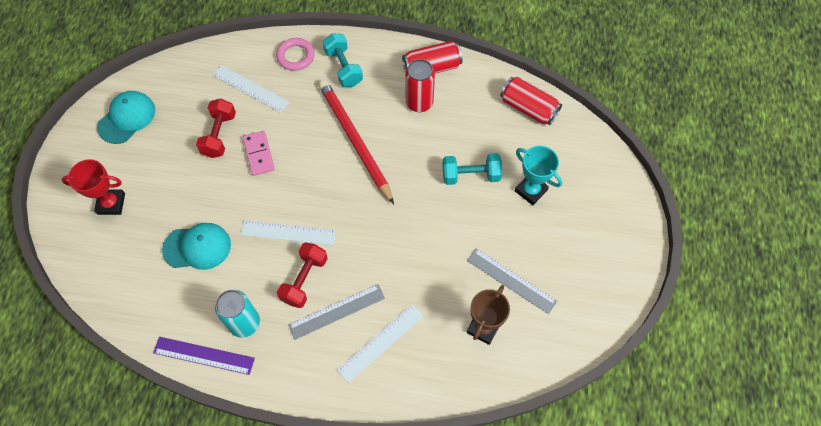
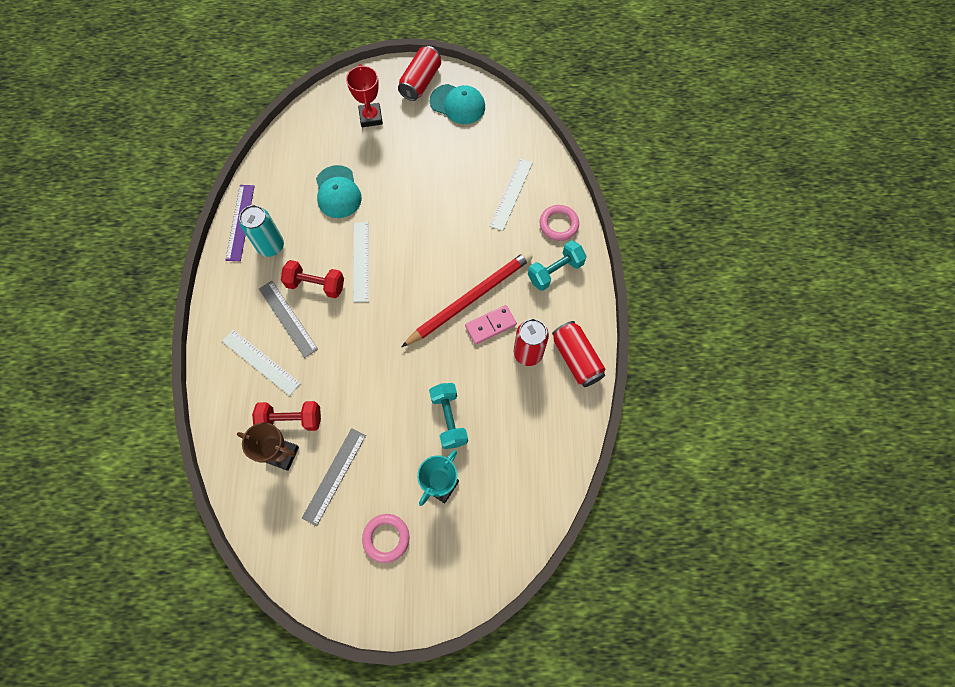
camera: 80 degrees right, 5 degrees up
(219, 135) = (454, 180): red dumbbell -> red dumbbell (291, 420)
(259, 154) = (439, 218): pink domino -> pink domino (490, 325)
(528, 108) = (546, 471): red can -> red can (420, 82)
(573, 241) = (386, 538): none -> pink ring

